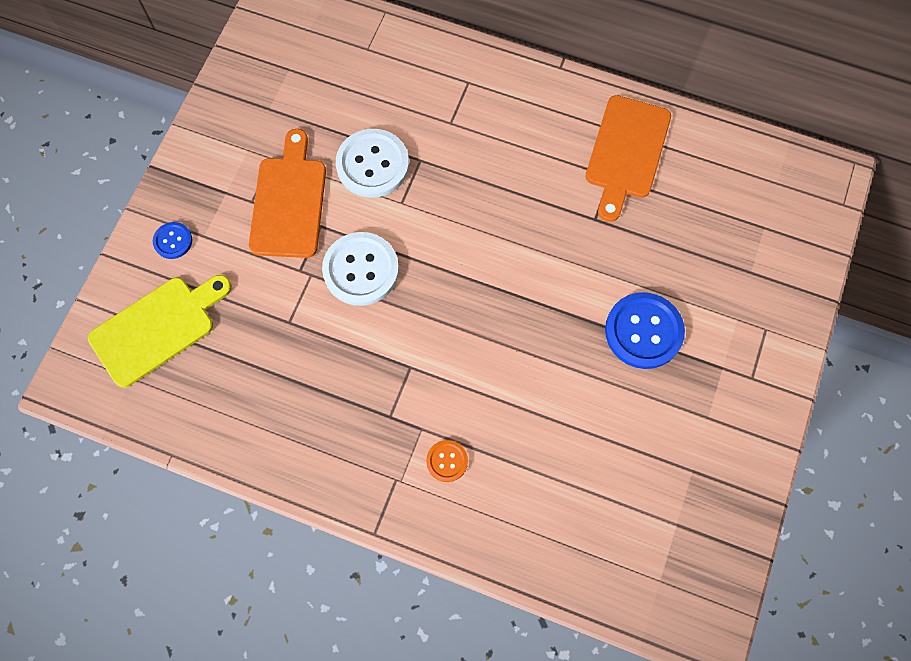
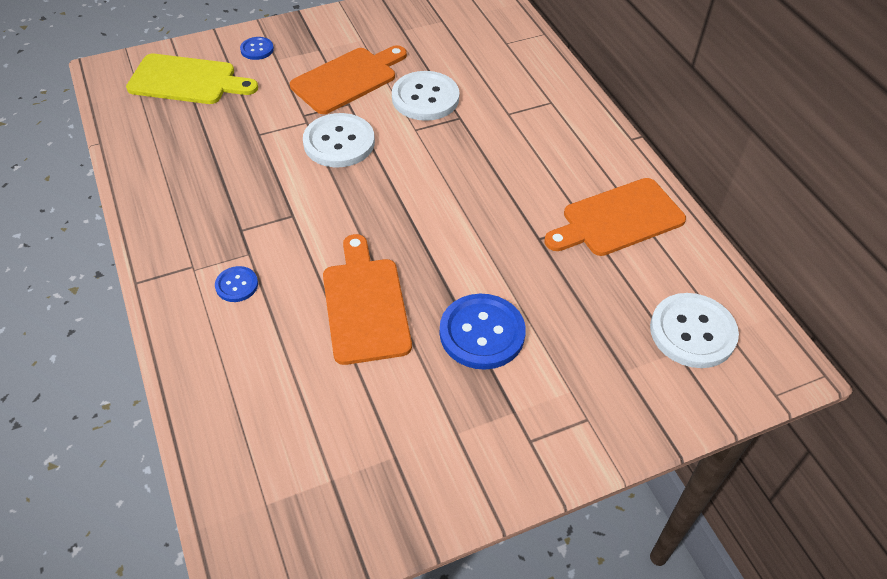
camera: 45 degrees right, 20 degrees down
(447, 461) = (236, 285): orange button -> blue button
(549, 386) = (365, 305): none -> orange cutting board
(759, 203) = (692, 332): none -> white button

